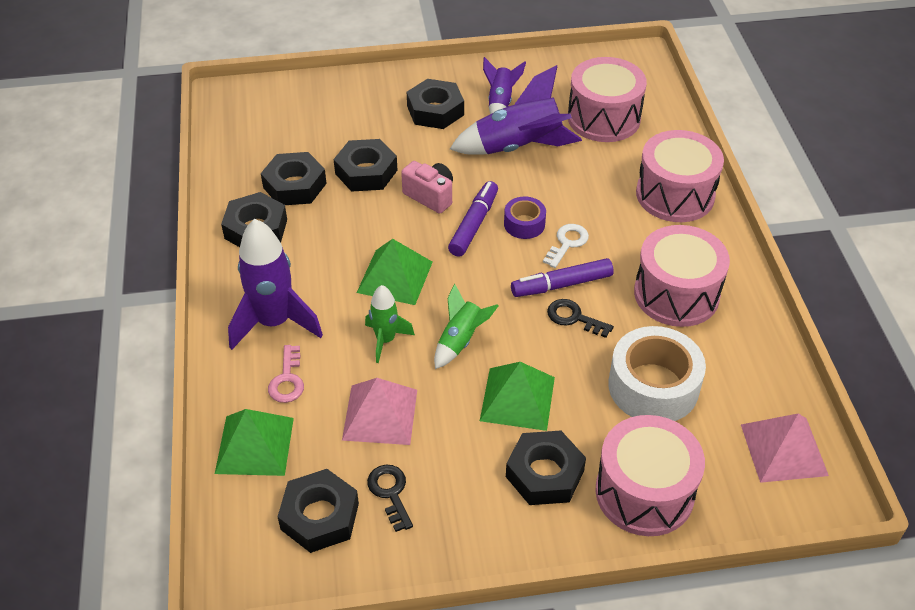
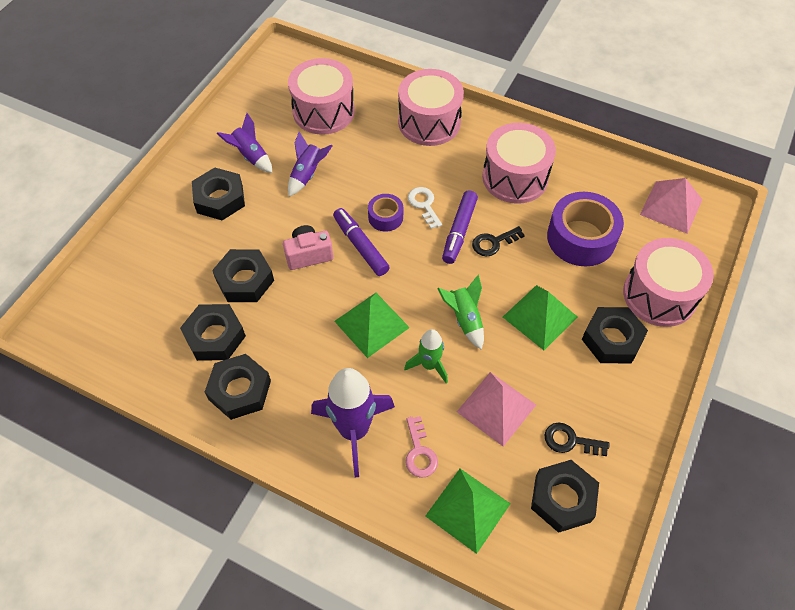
camera: 55 degrees left, 10 degrees up
(287, 380) = (419, 452): pink key -> pink key turned 45 degrees clockwise
(518, 148) = (307, 174): purple rocket -> purple rocket, size x0.56
(653, 386) = (581, 238): white tape -> purple tape

